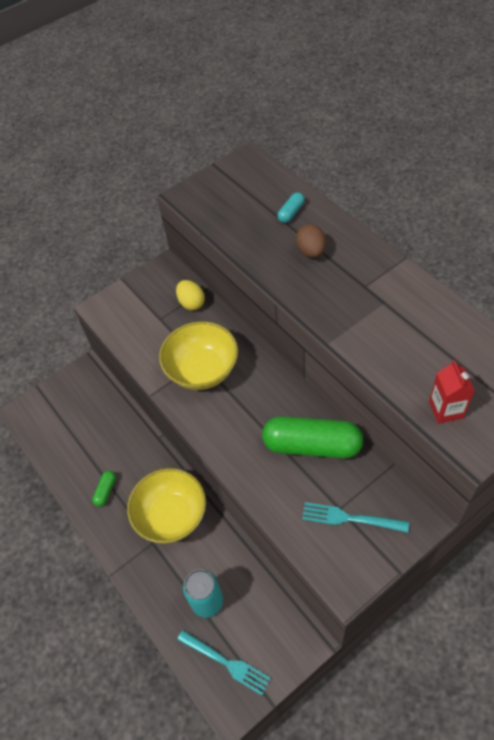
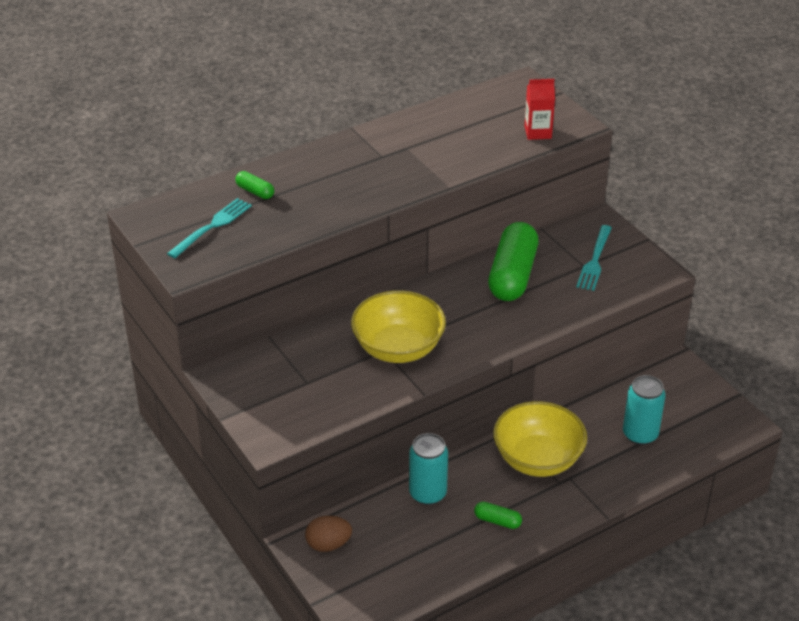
camera: 90 degrees left, 15 degrees down
(132, 440) = (427, 493): none -> turquoise can
(191, 303) = (290, 352): yellow egg -> none
(226, 662) = (702, 424): turquoise fork -> turquoise fork (212, 227)
(291, 213) = (255, 192): turquoise capsule -> green capsule
(311, 251) = (321, 184): brown egg -> brown egg (328, 544)

